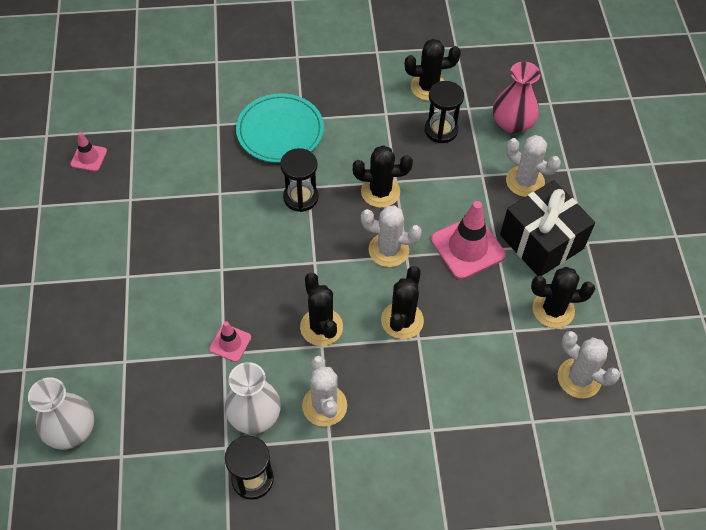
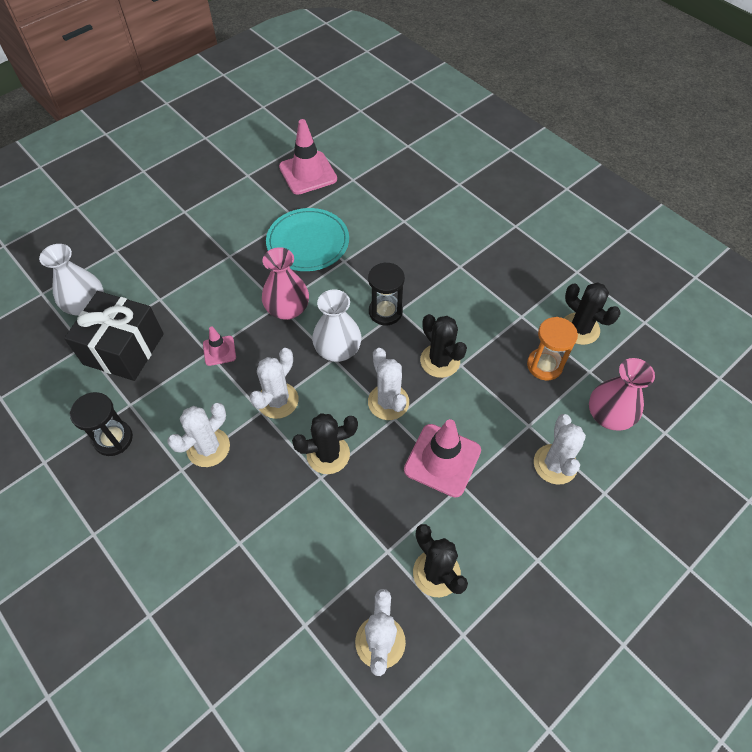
camera: 55 degrees right, 0 degrees up
(89, 157) = (308, 173): pink traffic cone -> pink traffic cone, size x1.87
(232, 265) = (287, 309): none -> pink vase
(254, 415) = (168, 405): white vase -> white vase (338, 350)
(280, 131) = (434, 260): turquoise plate -> turquoise plate (308, 242)
(321, 327) = (278, 400): black cactus -> white cactus
(441, 130) = (544, 365): black hourglass -> orange hourglass
(541, 242) = (502, 518): black gift -> black gift (123, 349)

